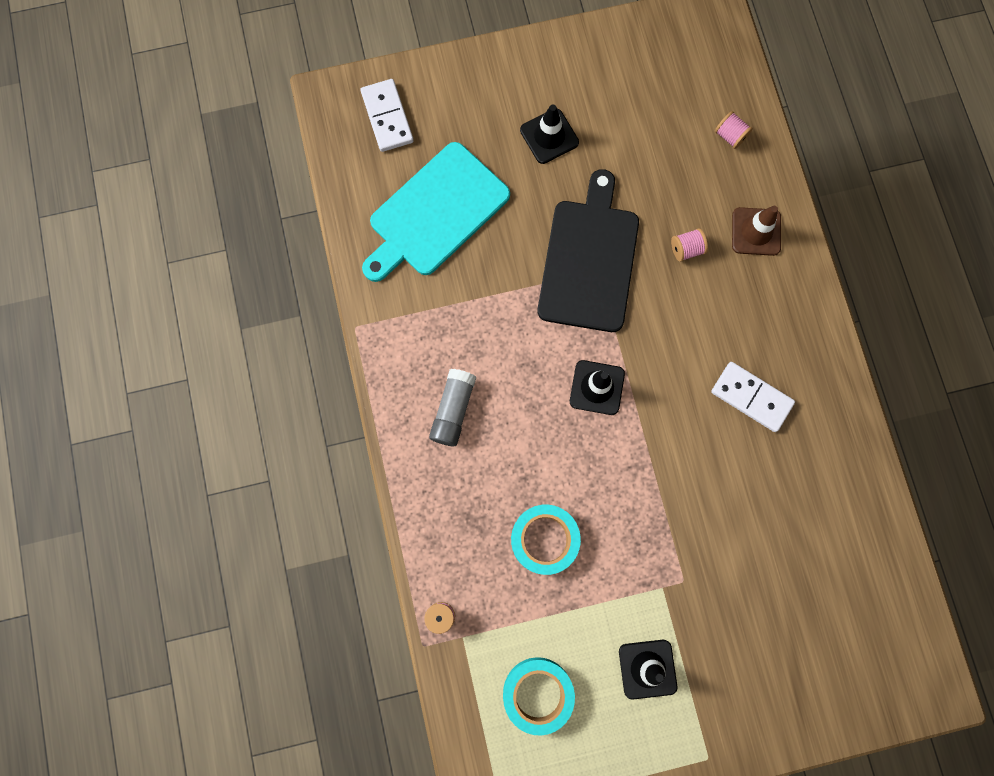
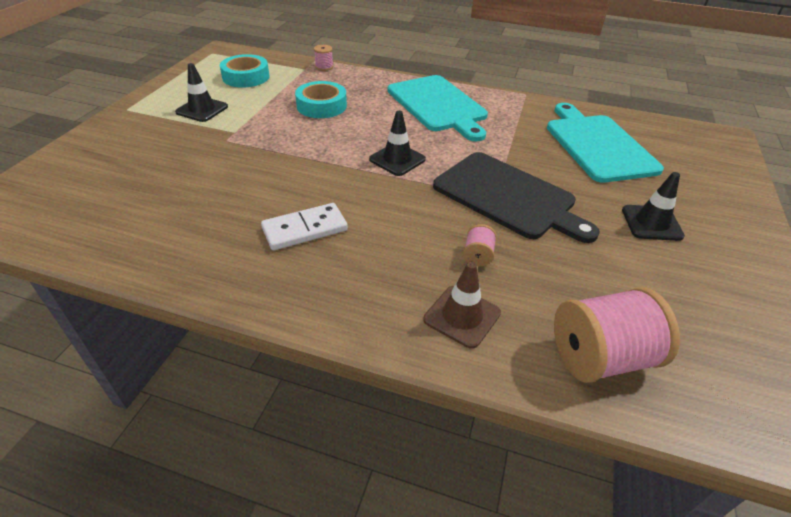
camera: 120 degrees right, 35 degrees down
(387, 117) = (700, 153): white domino -> none
(453, 410) = (438, 105): grey glue stick -> turquoise cutting board
(730, 136) = (600, 357): pink spool -> pink spool, size x2.19

